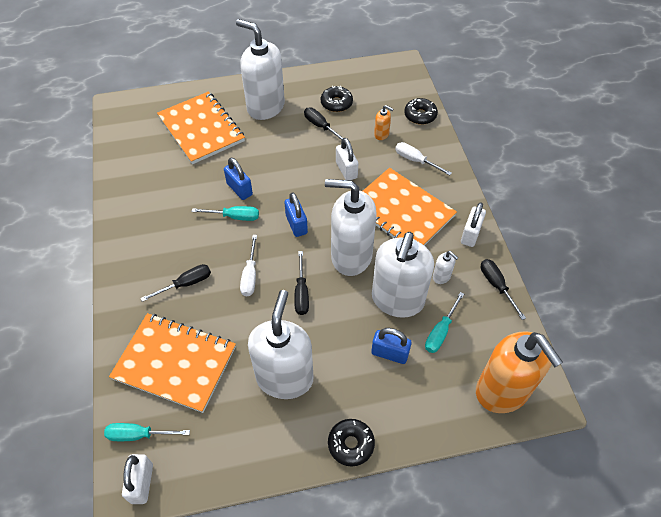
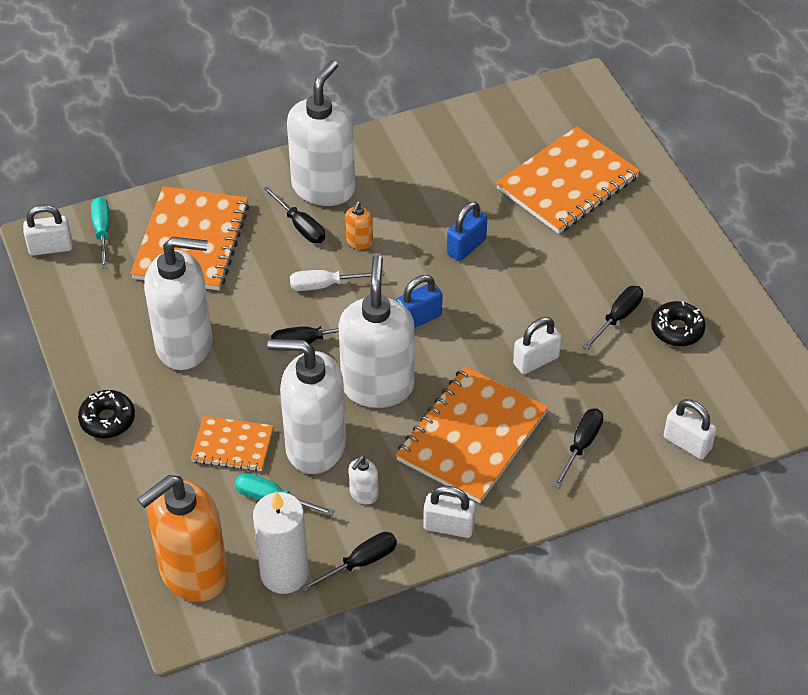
camera: 80 degrees right, 5 degrees down
(234, 217) = (416, 251): turquoise screwdriver -> none
(265, 107) = (638, 245): white soap dispenser -> white soap dispenser (323, 187)
(381, 134) = (625, 396): orange soap dispenser -> orange soap dispenser (359, 242)
(389, 353) = (232, 445): blue padlock -> orange notebook
(415, 160) = (581, 445): white screwdriver -> black screwdriver
(420, 115) = (687, 443): black donut -> white padlock
(504, 332) = (284, 573): none -> white candle

